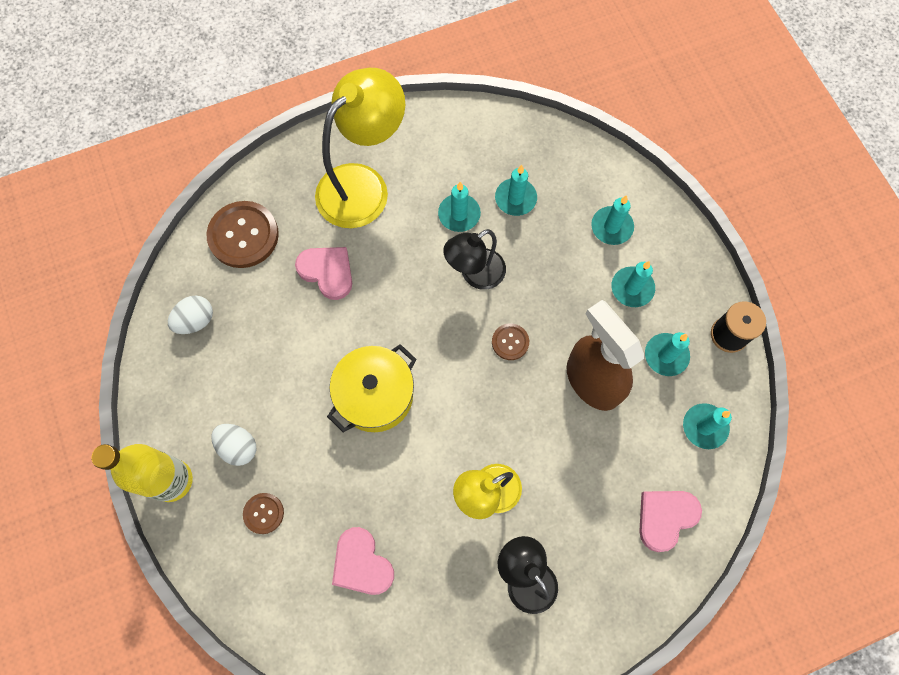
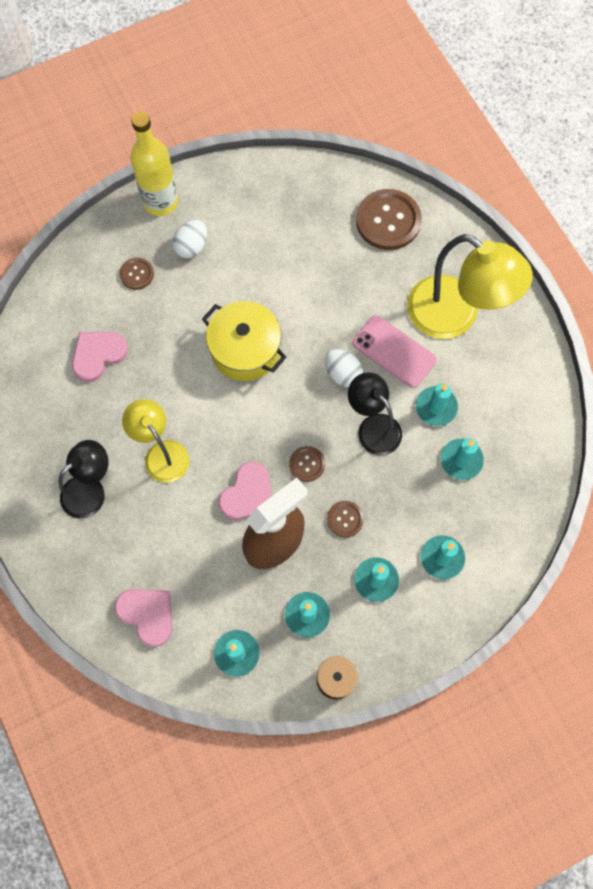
camera: 85 degrees right, 0 degrees up
(196, 321) = (301, 196): white egg -> white egg (342, 374)
(327, 272) = (360, 296): pink heart -> pink heart (248, 494)
(395, 246) = (394, 351): none -> pink phone
(570, 311) = (345, 519): none -> brown button

